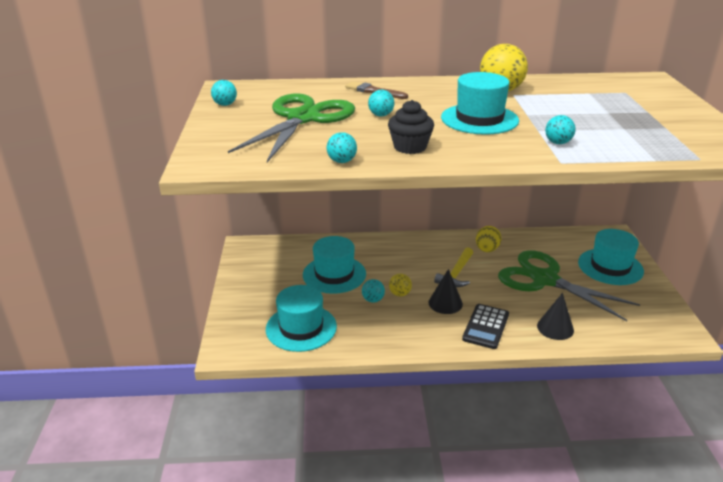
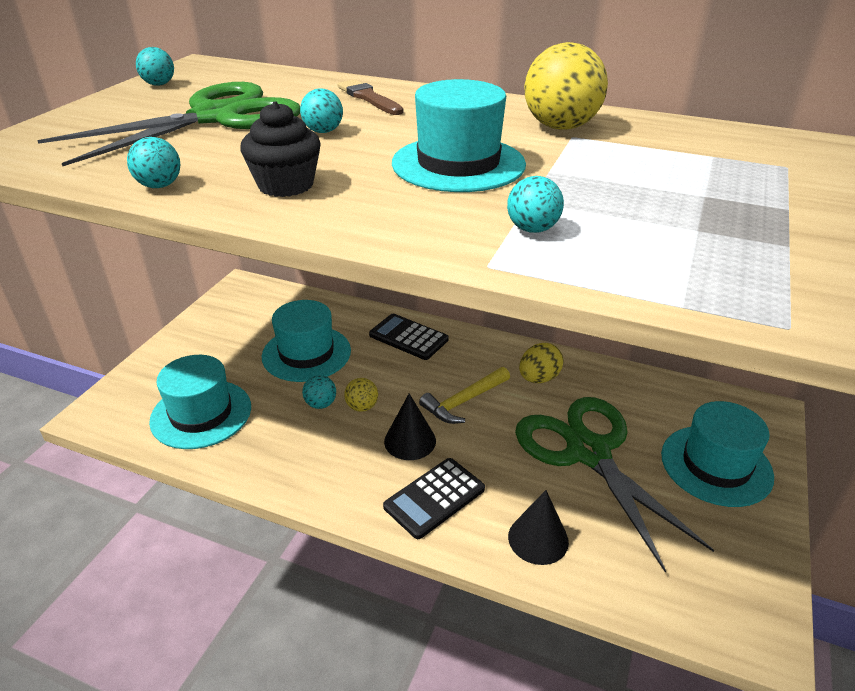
camera: 25 degrees right, 5 degrees up
(390, 248) = (408, 337): none -> black calculator

